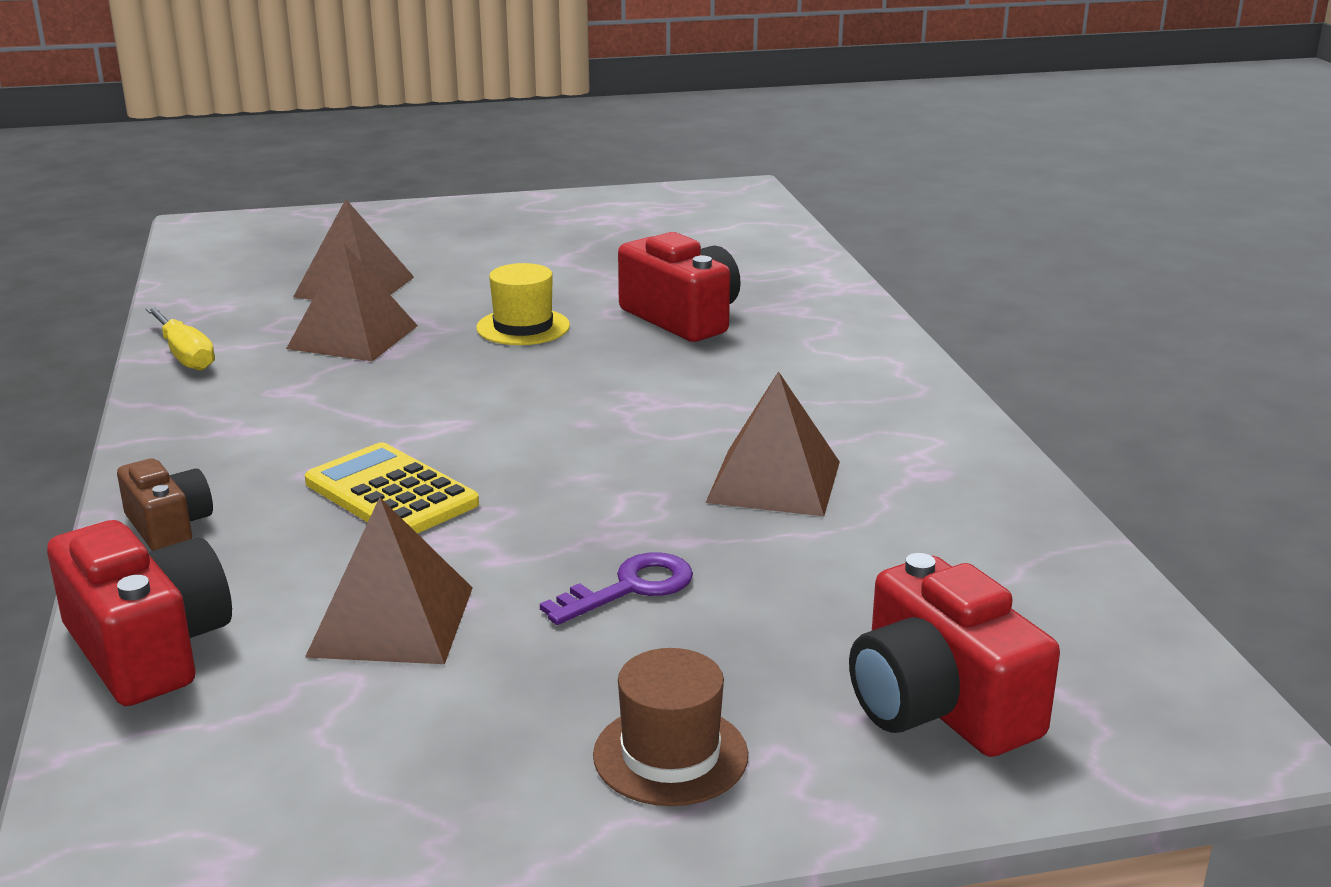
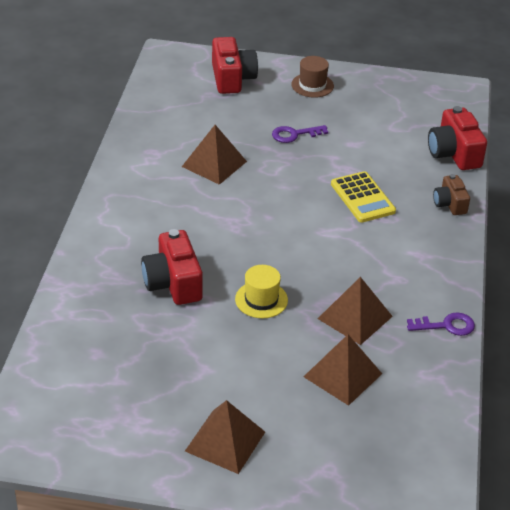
camera: 160 degrees left, 15 degrees up
(184, 355) = (446, 326): yellow screwdriver -> purple key
(391, 621) = (376, 143): brown pyramid -> brown pyramid (225, 441)

